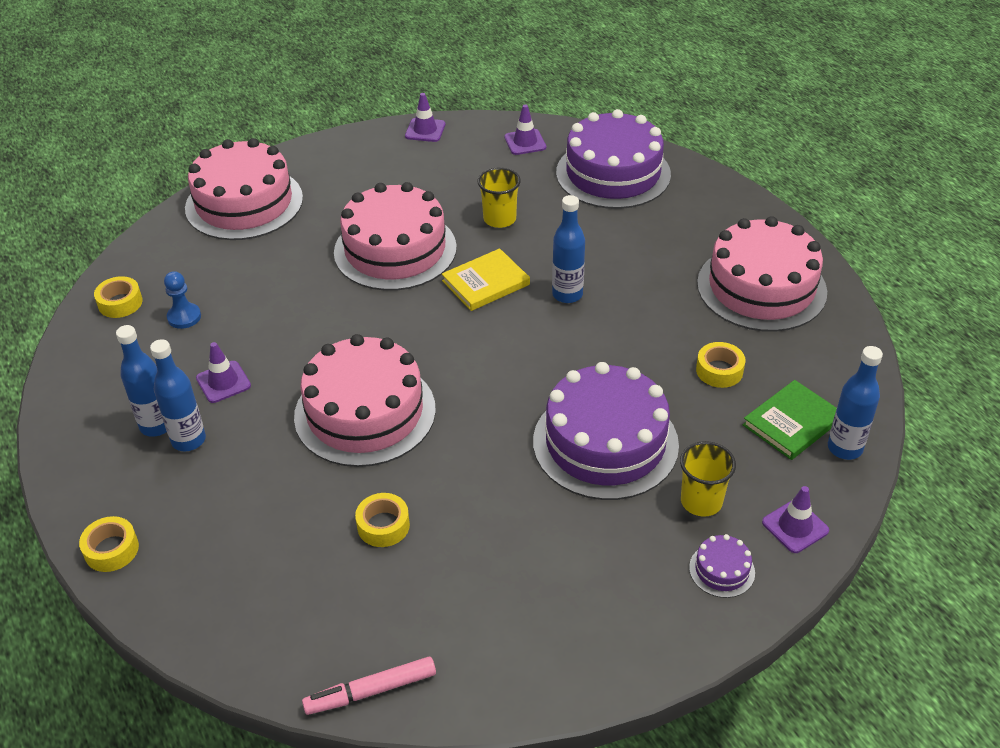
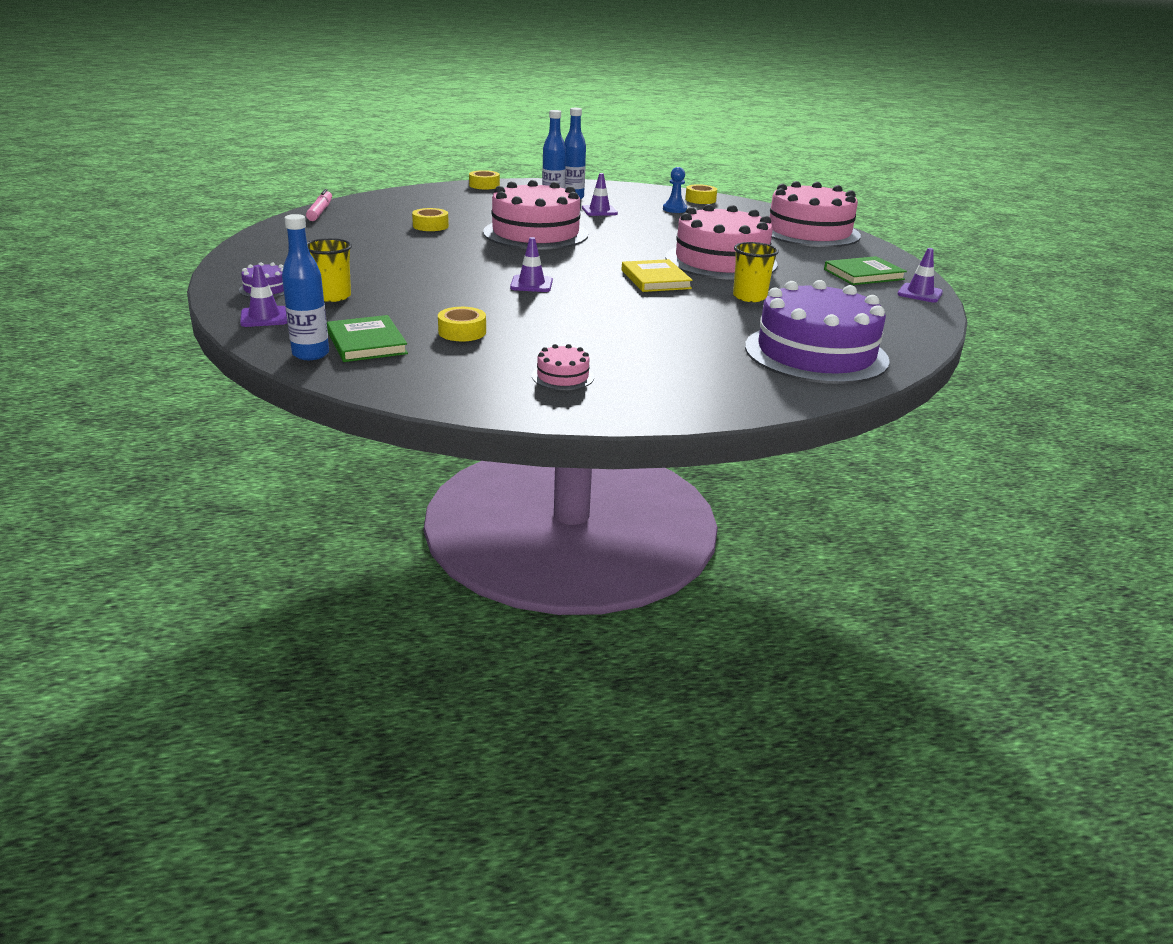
camera: 105 degrees right, 15 degrees down
(386, 161) = (863, 274): none -> green book
(525, 142) = (890, 327): purple traffic cone -> purple traffic cone (531, 284)
(567, 294) = (617, 301): blue bottle -> none
(605, 443) = (428, 282): purple cake -> none
(761, 287) = (562, 376): pink cake -> pink cake, size x0.41

